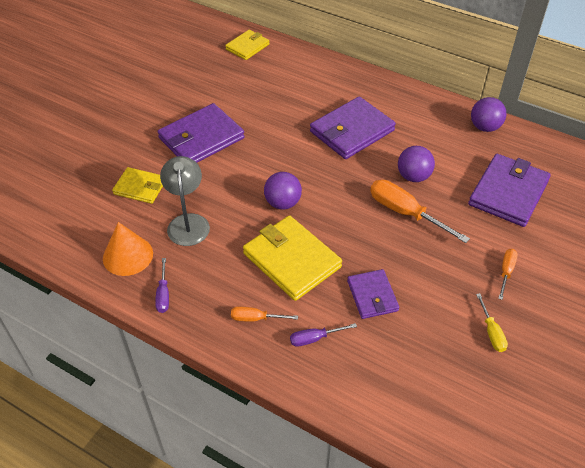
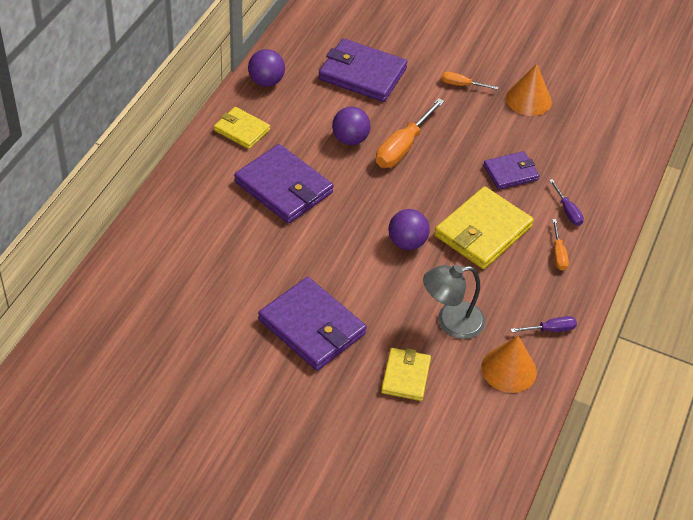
camera: 100 degrees left, 0 degrees up
(247, 47) = (116, 297): yellow wallet -> yellow wallet (241, 130)
(491, 332) = (528, 99): yellow screwdriver -> orange cone

